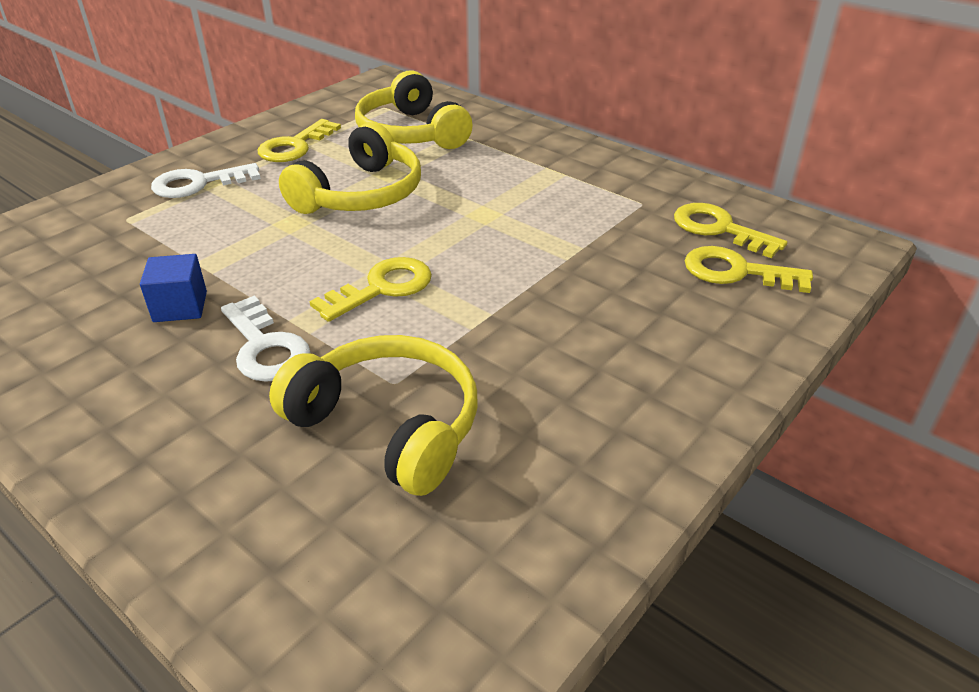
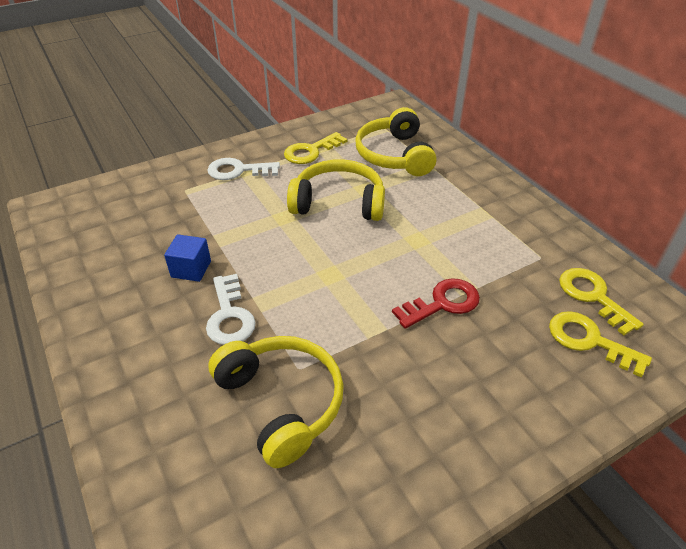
camera: 20 degrees right, 5 degrees up
(361, 194) = (338, 202): yellow headphones -> yellow headphones turned 135 degrees counterclockwise
(382, 288) = (322, 287): yellow key -> none
(548, 272) = (443, 303): none -> red key

